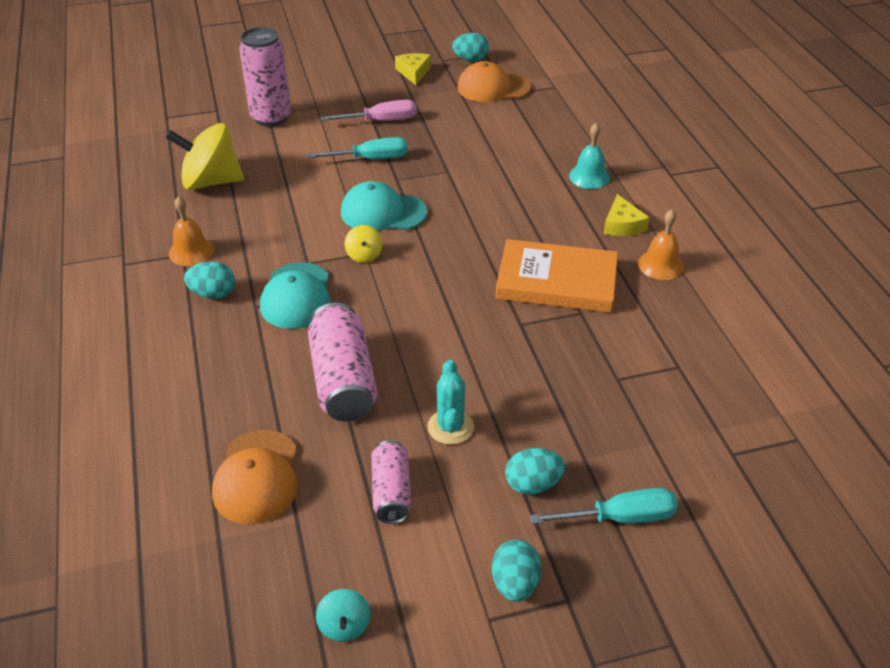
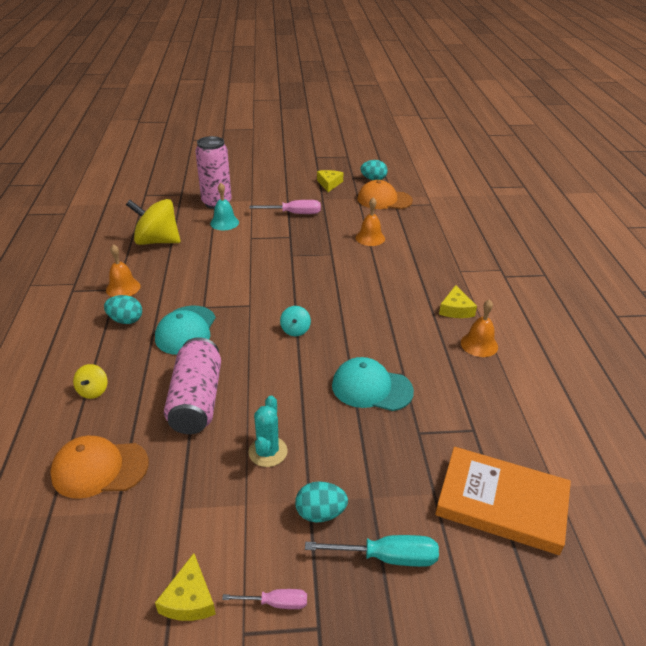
camera: 10 degrees right, 5 degrees down
(257, 477) = (99, 468): orange cap -> orange cap turned 75 degrees clockwise
(344, 626) = (118, 615): turquoise spinning top -> turquoise spinning top (295, 330)
(364, 255) = (247, 307): yellow spinning top -> yellow spinning top (93, 391)
(371, 159) = (278, 239): turquoise screwdriver -> none
(383, 212) = (273, 277): turquoise cap -> turquoise cap (371, 388)
(391, 492) = (201, 499): pink can -> none
(418, 596) = (189, 599): none -> yellow cheese
(490, 143) = (370, 238): none -> orange bell
(515, 584) = (276, 603): turquoise egg -> pink screwdriver
(556, 281) = (390, 346): orange book -> orange book (501, 503)
(589, 177) = (439, 270): turquoise bell -> turquoise bell (224, 223)

